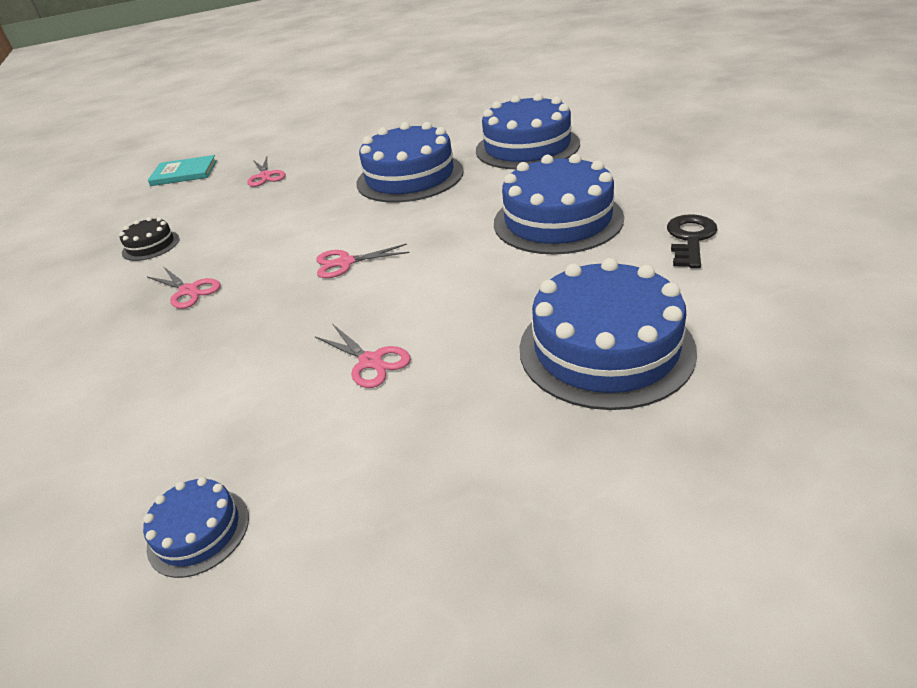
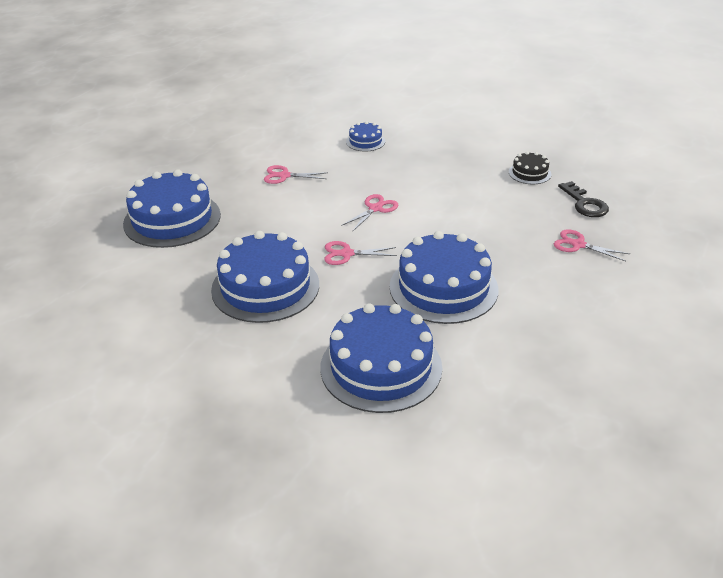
camera: 135 degrees right, 0 degrees up
(184, 173) = (661, 222): turquoise book -> none
(189, 291) = (442, 165): pink scissors -> pink scissors (346, 254)
(198, 531) = (276, 122): blue cake -> blue cake (365, 141)
(690, 238) = (156, 303): black key -> black key (585, 204)

